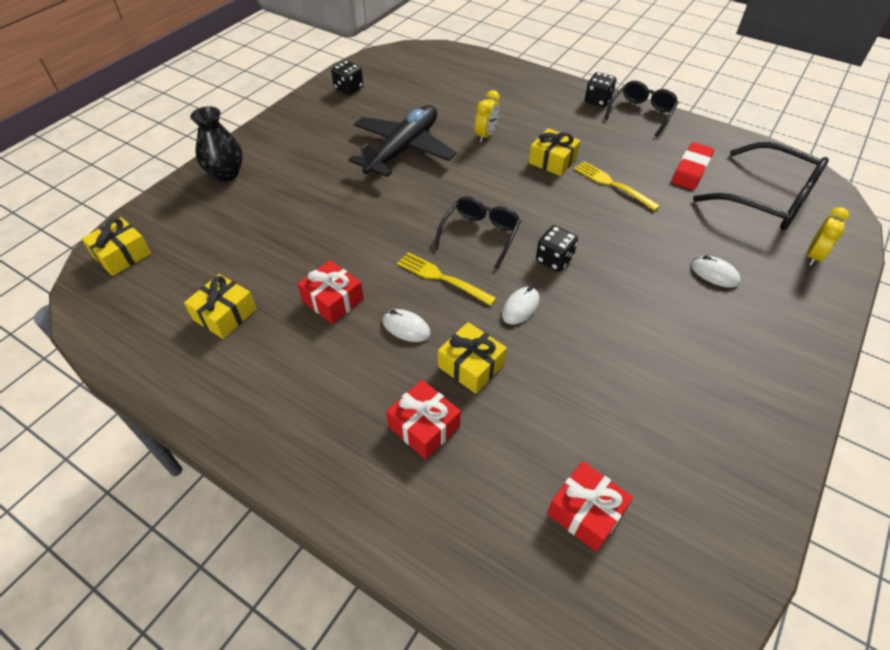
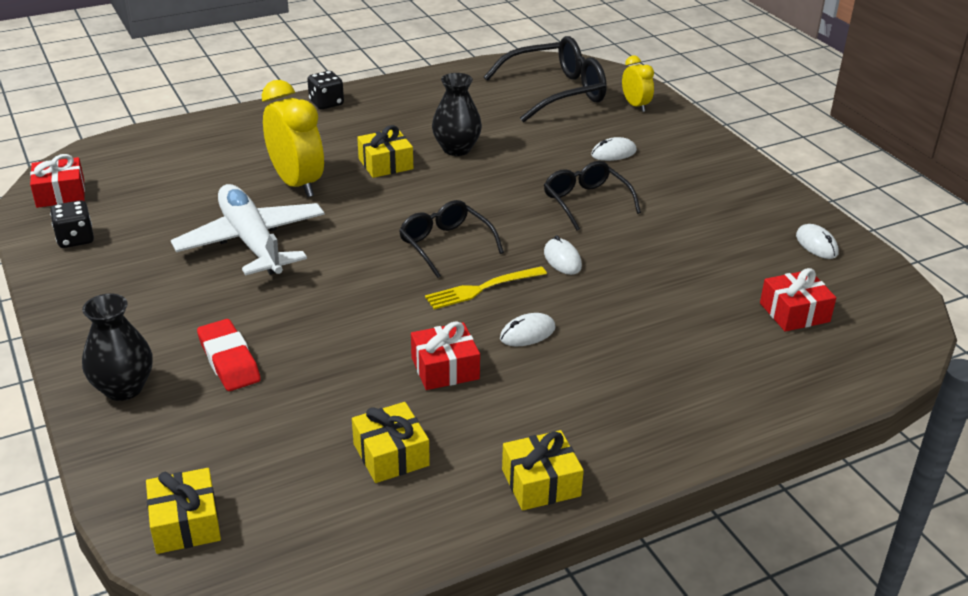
camera: 60 degrees left, 15 degrees down
(403, 149) = (252, 242): black plane -> white plane
(424, 426) = (655, 364): red gift -> red gift (60, 193)
(471, 365) = (607, 312): yellow gift -> yellow gift (541, 483)
(486, 135) = (297, 183): yellow clock -> yellow clock, size x1.85
(554, 259) = (521, 218): black dice -> none
(612, 184) = (456, 149): yellow fork -> black vase
(641, 114) = (376, 92): black glasses -> black glasses (586, 202)
(691, 170) = (483, 106): red eraser -> red eraser (229, 360)
(726, 492) = (816, 244): none -> white mouse

